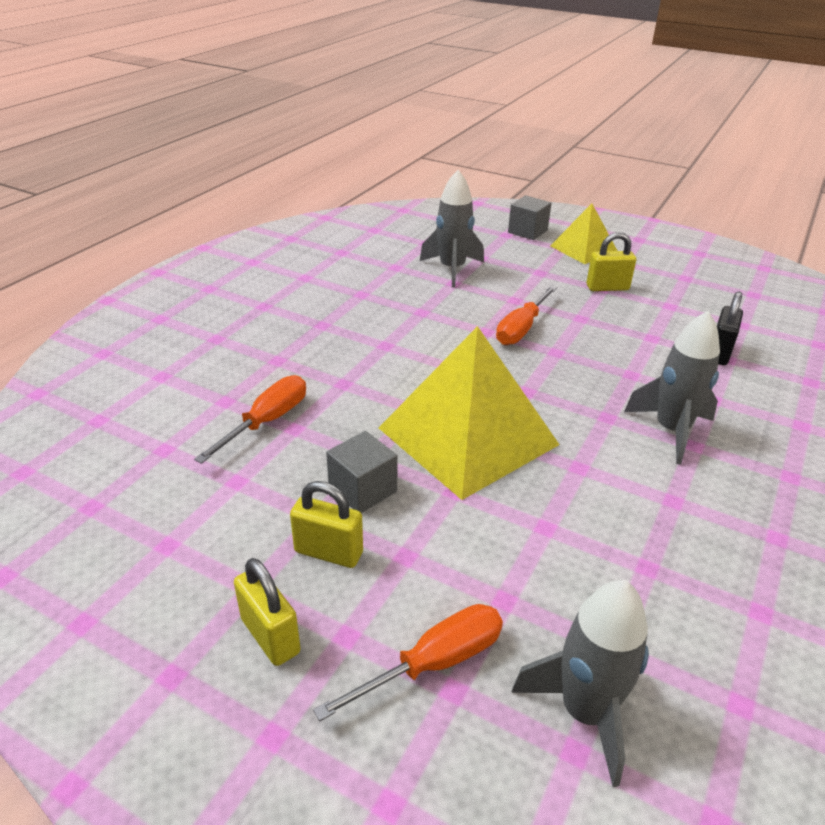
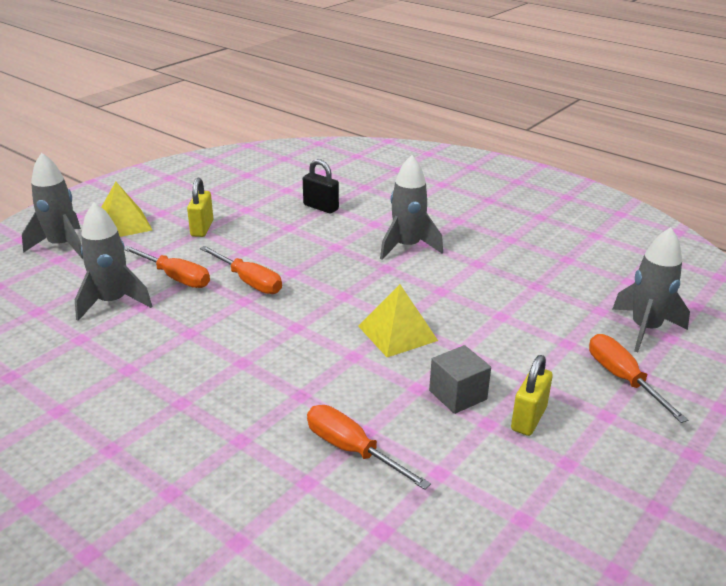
camera: 80 degrees left, 5 degrees down
(270, 636) = (612, 453): yellow padlock -> none
(468, 436) = (397, 333): yellow pyramid -> yellow pyramid, size x0.55
(506, 290) = (176, 278): none -> orange screwdriver
(527, 231) = (62, 246): grey cube -> grey rocket

